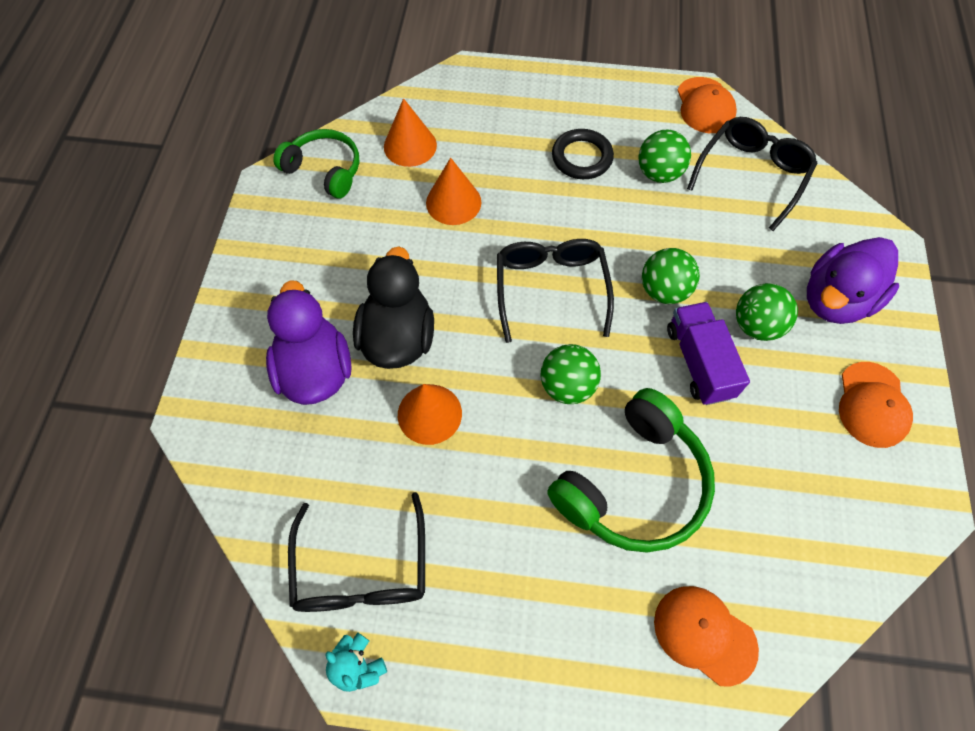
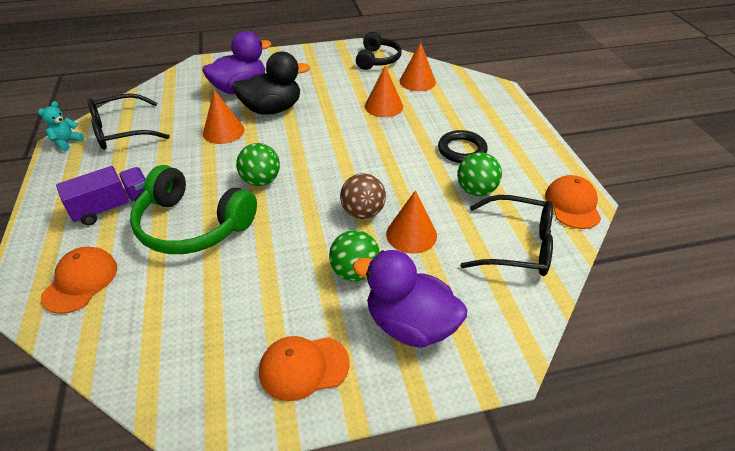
camera: 70 degrees right, 20 degrees down
(325, 170) = (378, 59): green headphones -> black headphones
(551, 289) = (336, 159): black glasses -> none
(663, 290) = (363, 212): green ball -> brown ball
(699, 362) = (305, 243): purple truck -> purple truck (113, 207)
(705, 106) = (572, 204): orange cap -> orange cap turned 120 degrees clockwise
(712, 256) = (411, 234): none -> orange cone

